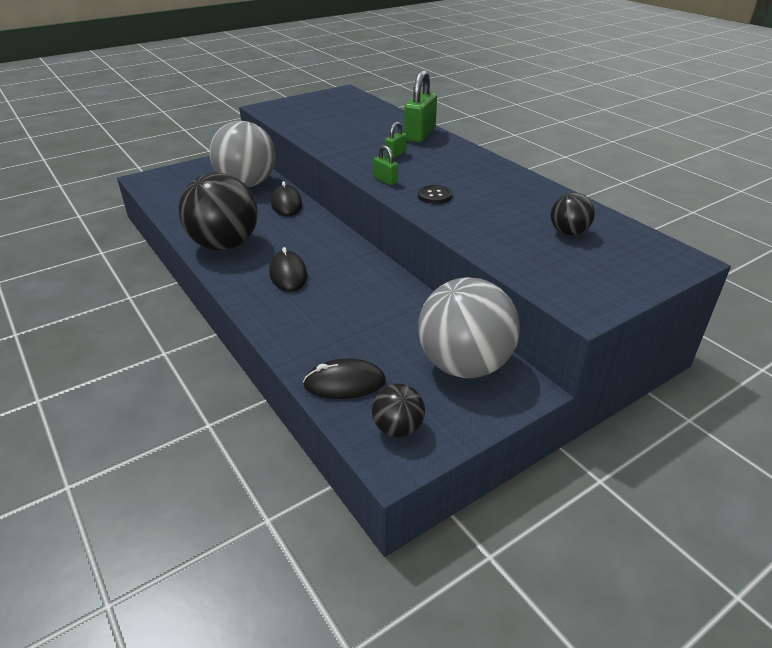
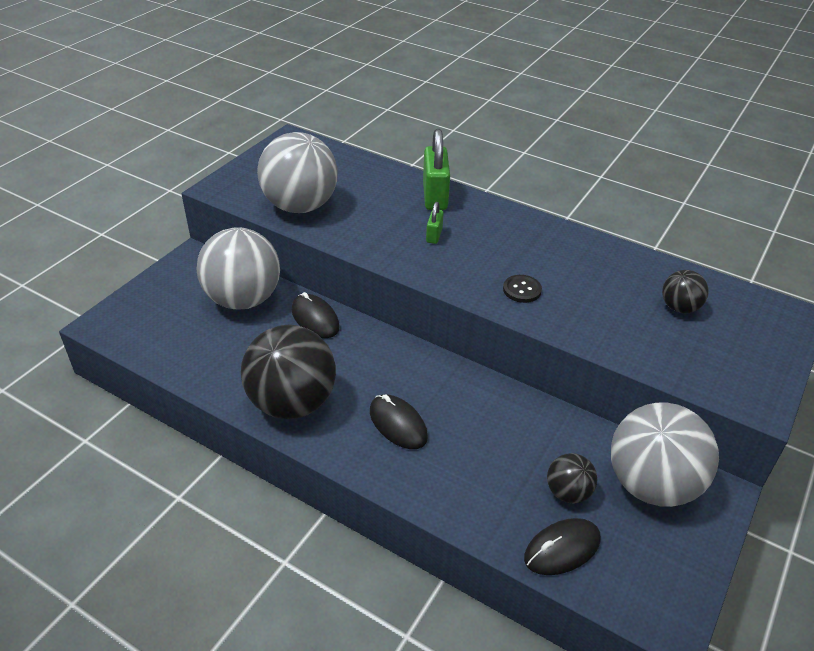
camera: 25 degrees left, 5 degrees up
(312, 124) = (300, 206): none -> grey ball
(385, 180) = (455, 279): green padlock -> none
(398, 428) = (647, 583): black ball -> black ball (568, 492)

